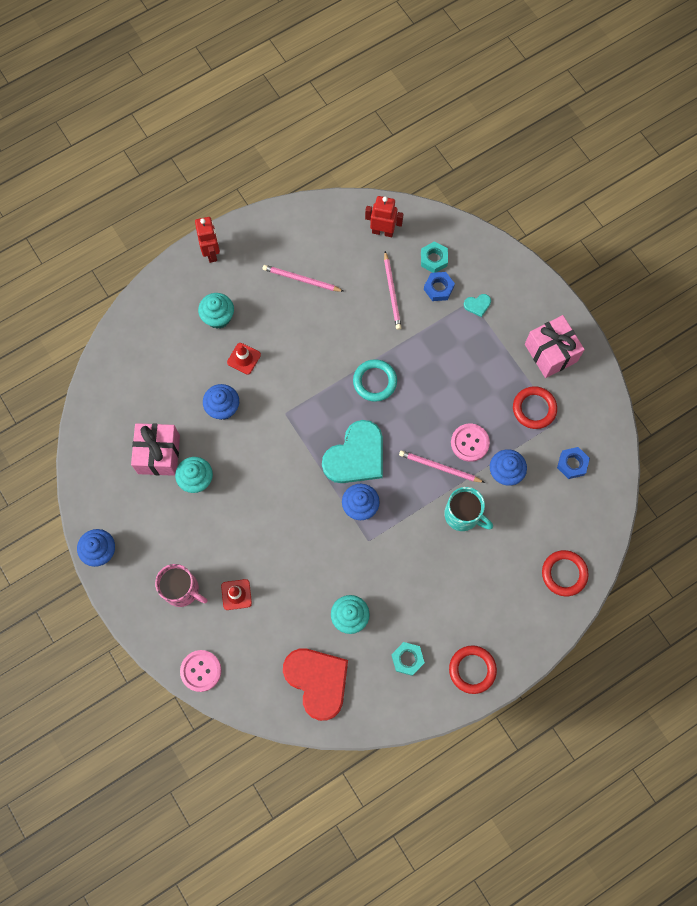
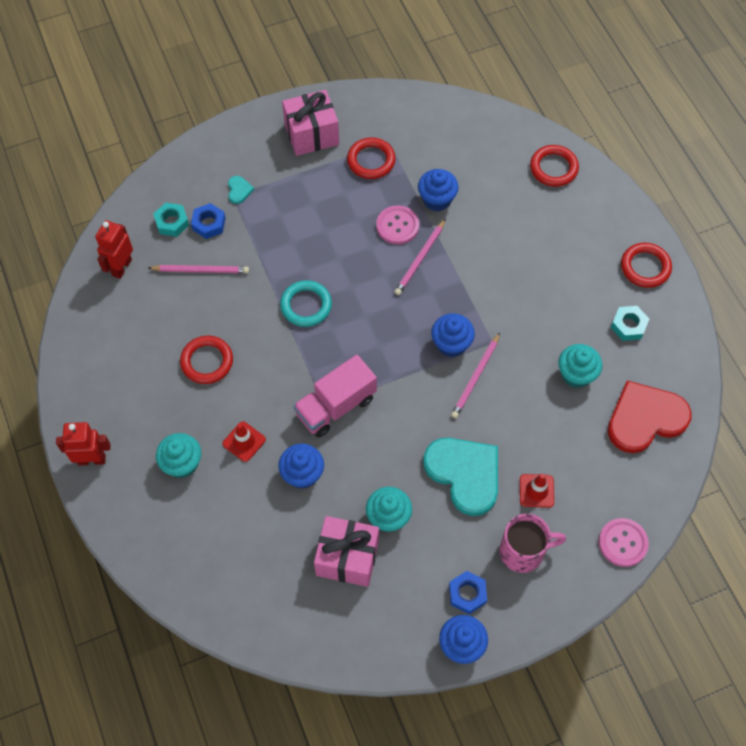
camera: 80 degrees left, 10 degrees down
(182, 590) = (523, 551): pink mug -> pink mug turned 45 degrees clockwise
(286, 422) = (336, 406): none -> pink truck
(301, 280) = (158, 362): pink pencil -> pink pencil (476, 377)
(309, 316) = (207, 361): none -> red ring
(356, 456) = (391, 339): turquoise heart -> turquoise heart (464, 474)
(463, 515) = (477, 246): turquoise mug -> none
(572, 464) = (438, 139): blue nut -> blue nut (467, 594)

